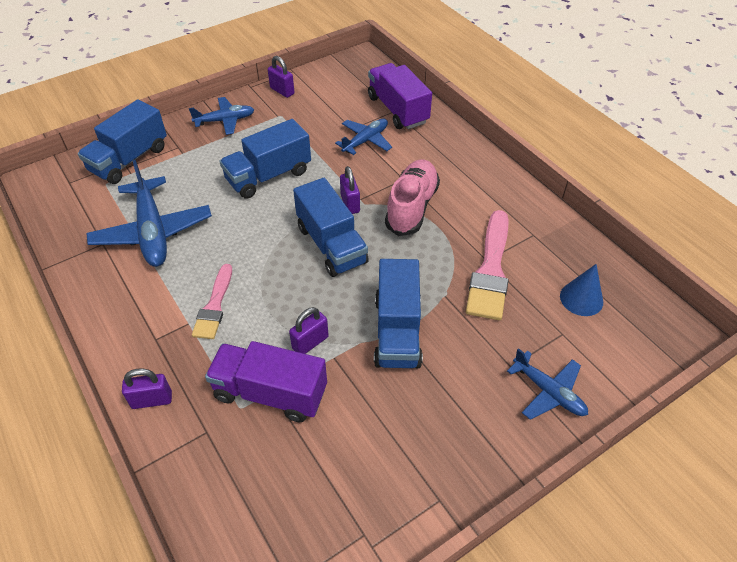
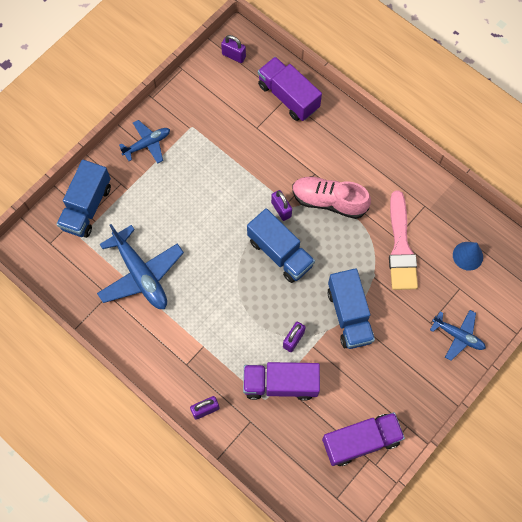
camera: 15 degrees left, 20 degrees up
(214, 306) = (216, 327): pink brush -> none
(268, 176) = (208, 197): blue truck -> none
(282, 91) = (182, 96): purple padlock -> purple padlock (234, 56)
(359, 503) = (360, 441): none -> purple truck
(365, 141) = (272, 139): blue plane -> none
(411, 207) = (329, 201): pink shoe -> pink shoe turned 75 degrees counterclockwise

